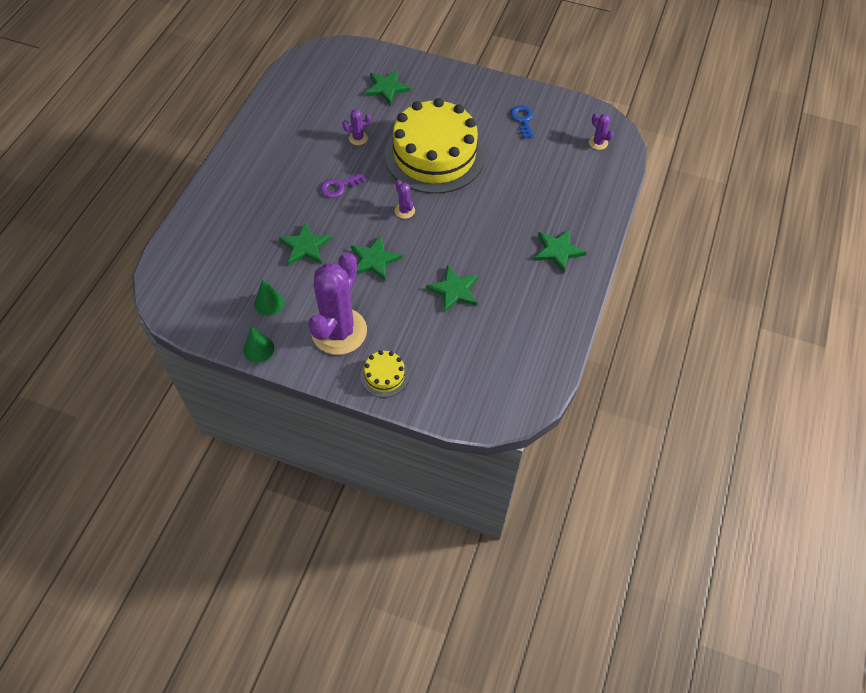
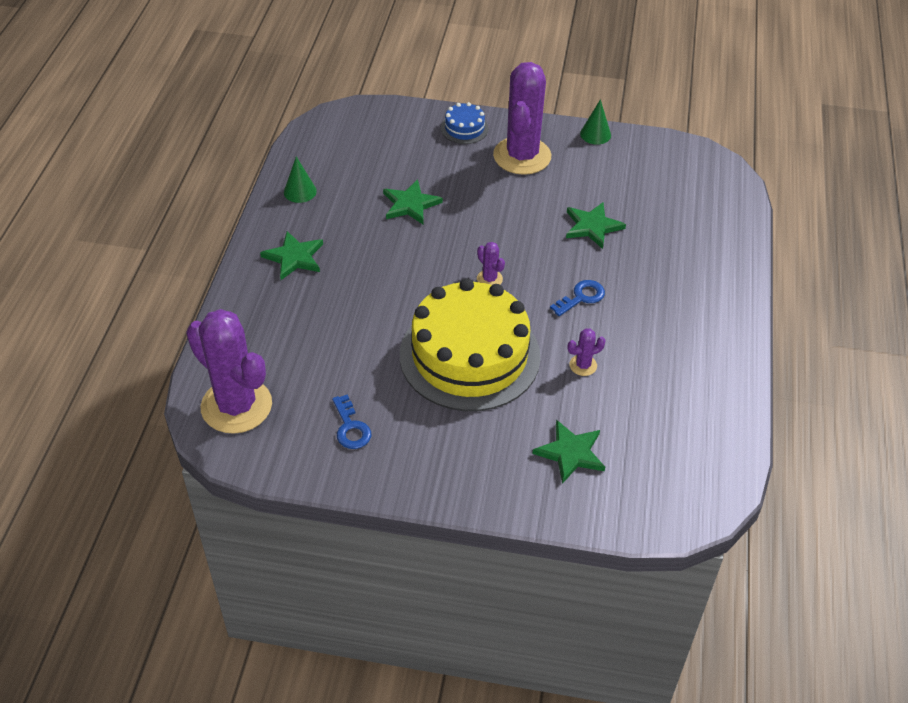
camera: 170 degrees right, 10 degrees down
(269, 303) = (605, 171): green cone -> green cone (300, 191)
(339, 186) = (581, 297): purple key -> blue key
(374, 260) = (508, 222): green star -> none
(384, 375) = (464, 128): yellow cake -> blue cake
(598, 143) = (236, 406): purple cactus -> purple cactus, size x2.46

